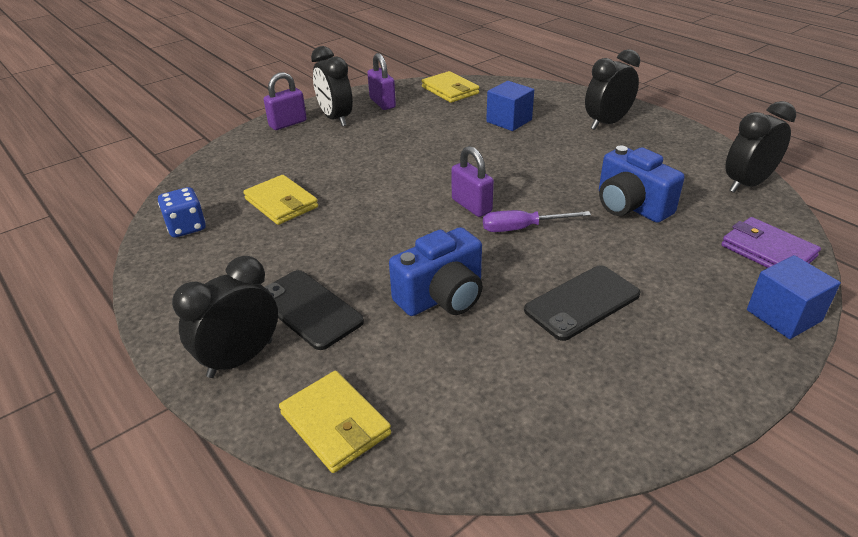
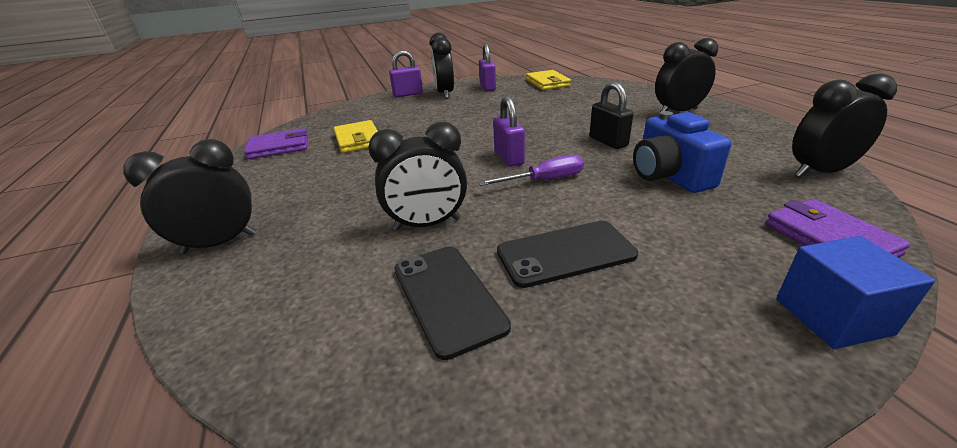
camera: 20 degrees right, 5 degrees down
(186, 227) = (279, 147): blue dice -> purple wallet
(309, 309) = (308, 215): black phone -> black phone (448, 297)
(335, 424) = (235, 318): yellow wallet -> none
(442, 297) = (427, 224): blue camera -> black clock
(509, 121) = (584, 104): blue cube -> none
(522, 228) = (544, 180): purple screwdriver -> purple screwdriver turned 150 degrees clockwise
(558, 171) = (608, 142): none -> black padlock

